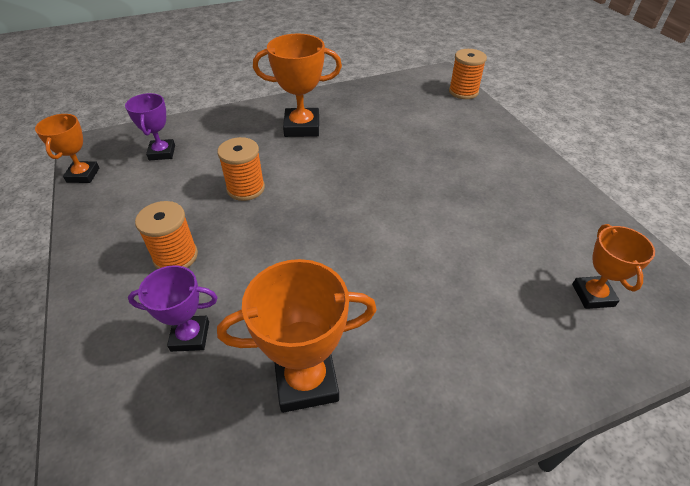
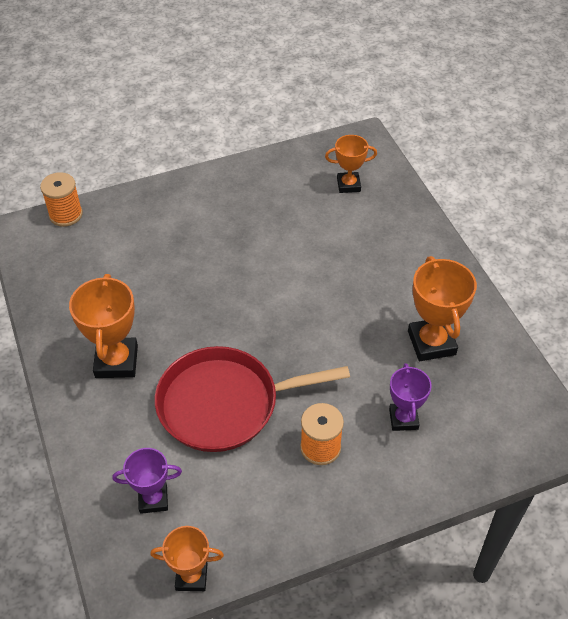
camera: 90 degrees left, 5 degrees up
(246, 188) = (225, 404): orange spool -> red pan

